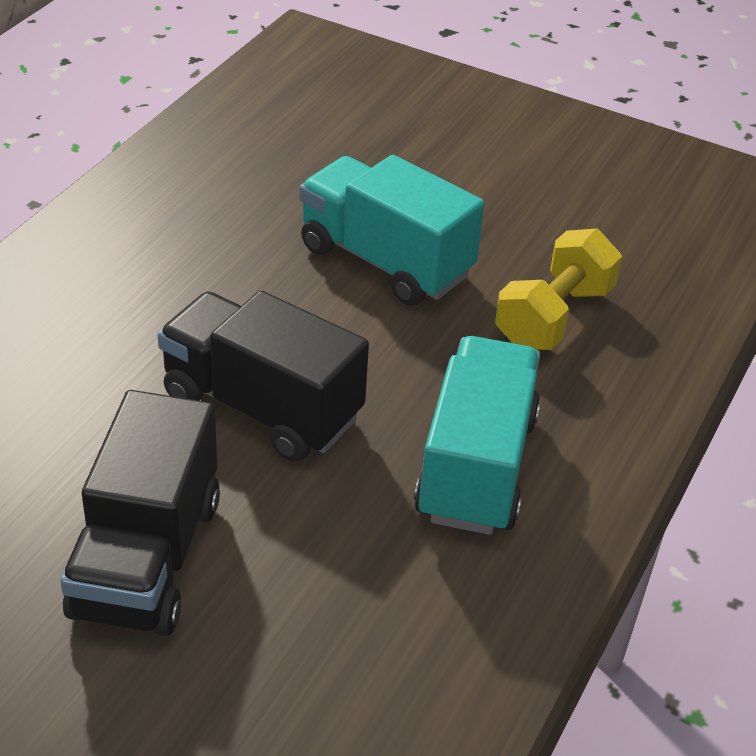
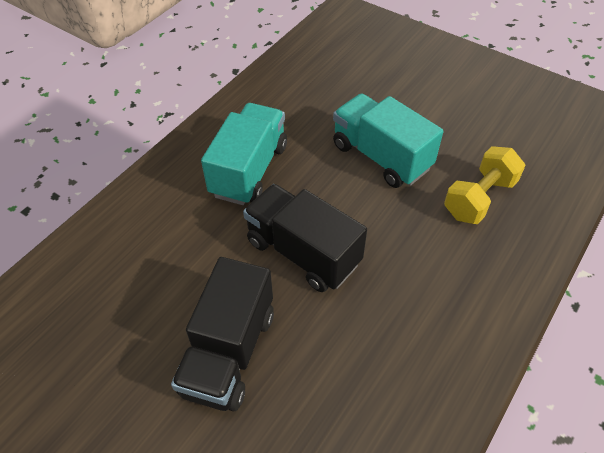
camera: 10 degrees right, 10 degrees up
(476, 467) = (427, 301): turquoise truck -> turquoise truck (249, 170)

